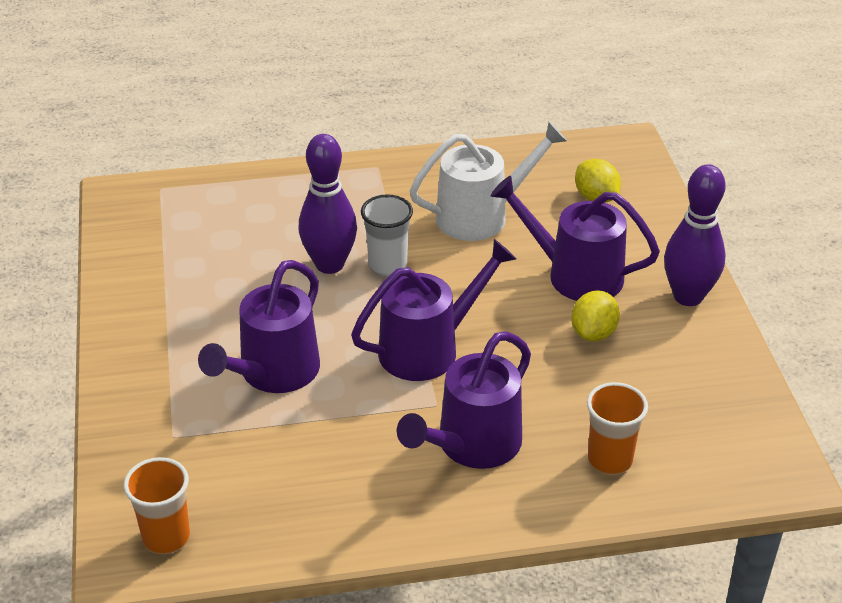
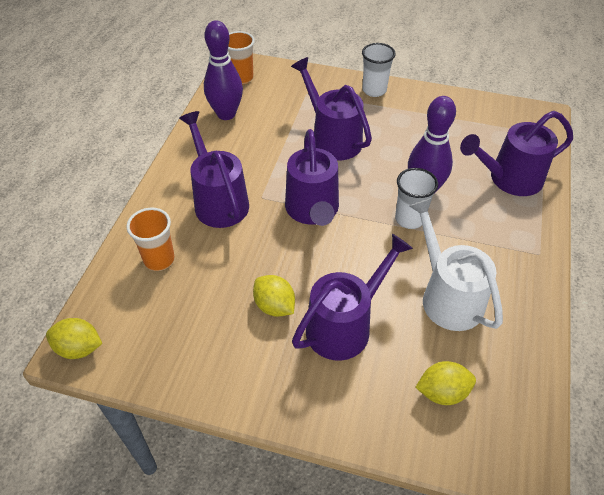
camera: 115 degrees right, 10 degrees up
(130, 361) = (374, 90): none -> white cup
(267, 203) = (509, 179): none -> purple watering can
(482, 216) = (447, 296): white watering can -> white watering can turned 150 degrees clockwise
(688, 296) = (278, 393): purple bowling pin -> purple bowling pin (226, 114)
(779, 470) = (79, 348): none -> yellow lemon

